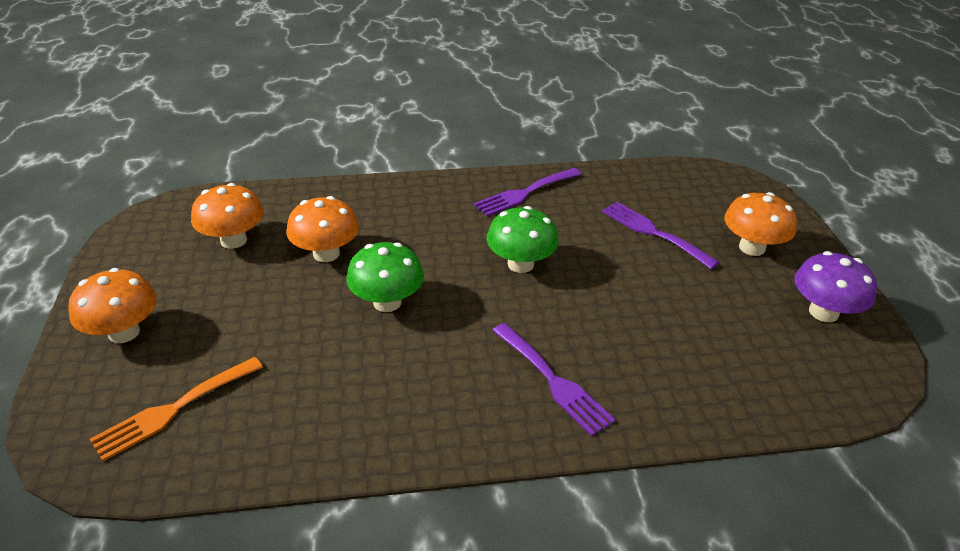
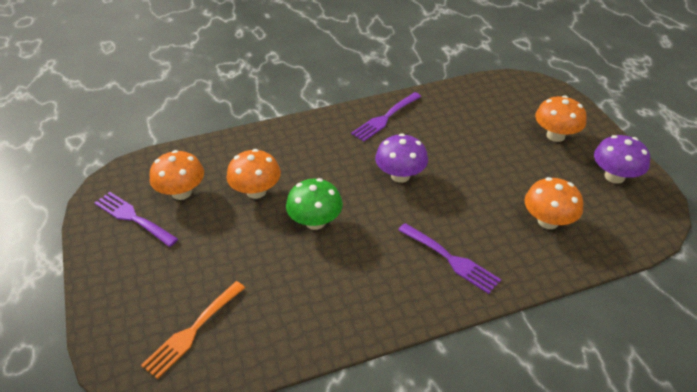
camera: 10 degrees left, 5 degrees up
(124, 332) = (129, 280): orange mushroom -> orange mushroom (548, 221)
(520, 264) = (400, 175): green mushroom -> purple mushroom
(653, 233) = (485, 135): purple fork -> purple fork (133, 218)

